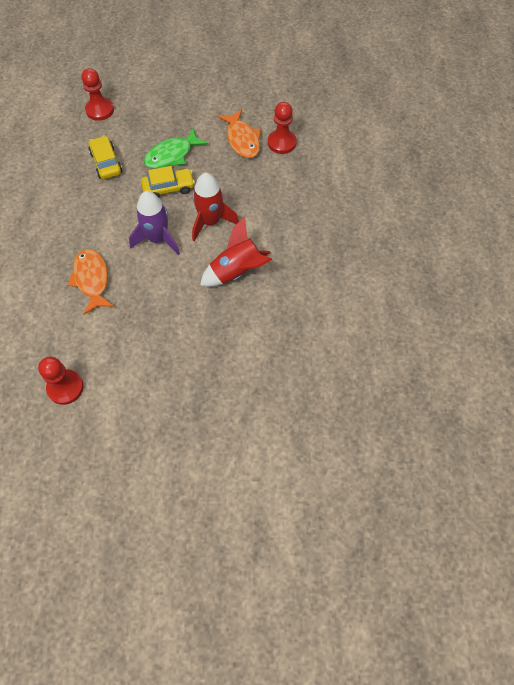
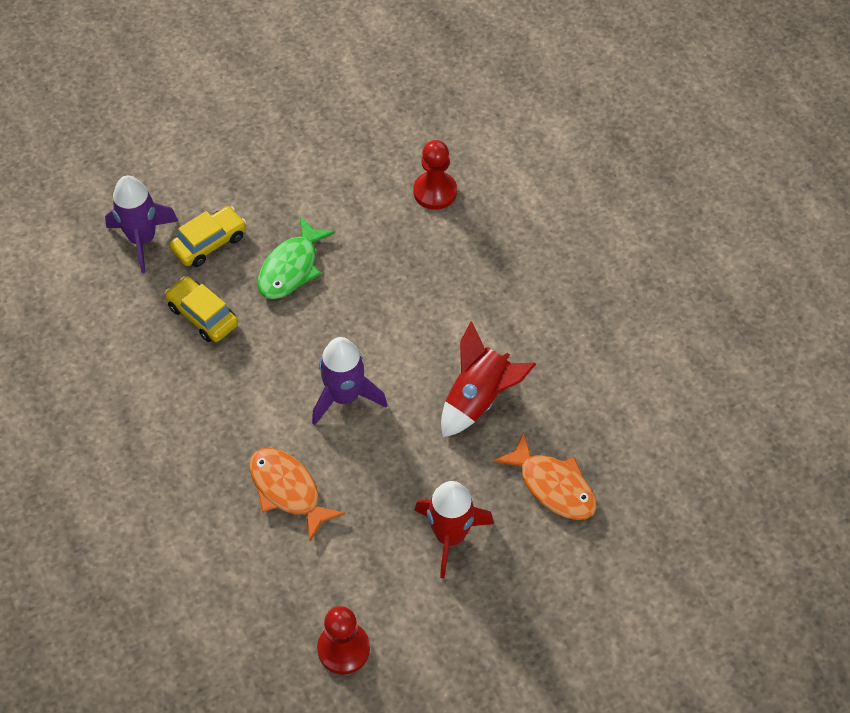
camera: 25 degrees left, 5 degrees down
(100, 110) = (142, 239): red pawn -> purple rocket
(168, 188) = (316, 318): yellow car -> yellow car (209, 243)
(210, 221) = (403, 343): red rocket -> red rocket (450, 536)
(242, 140) = (377, 208): orange fish -> orange fish (553, 486)

